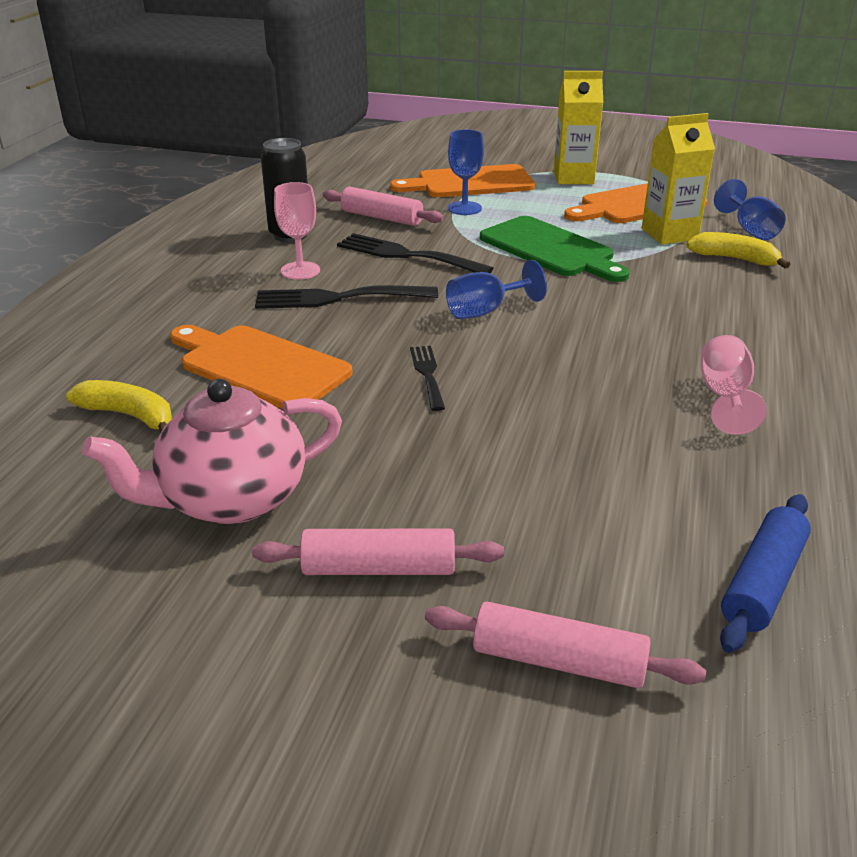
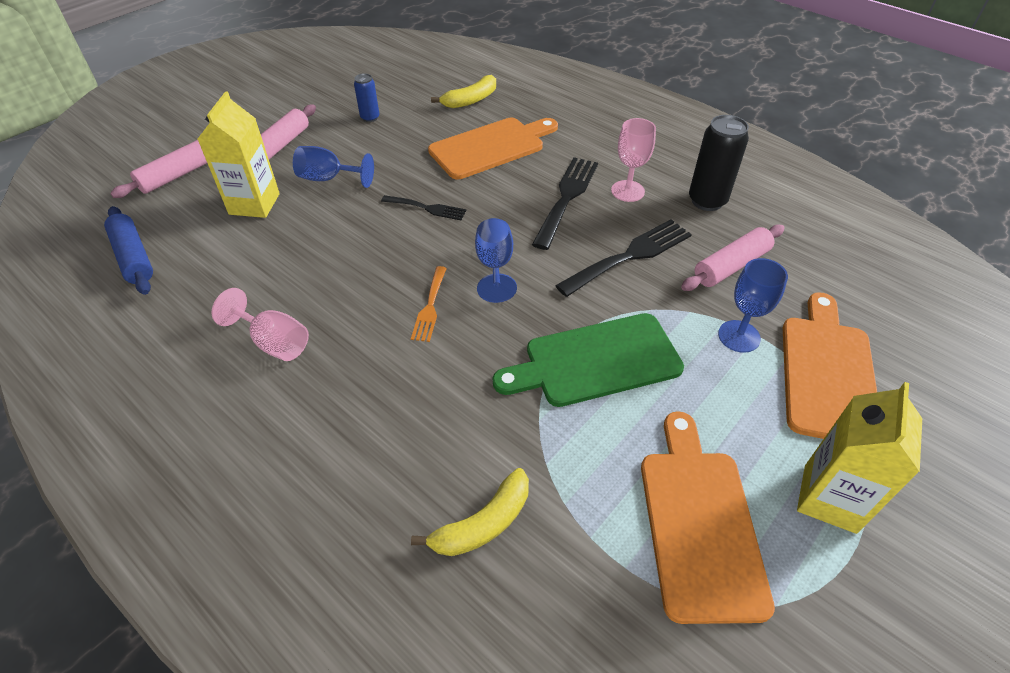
camera: 115 degrees right, 15 degrees up
(231, 499) = (370, 118): pink teapot -> blue can
(577, 328) = (430, 307): none -> orange fork
(669, 234) = (585, 498): yellow carton -> yellow carton (254, 204)
(750, 230) = (555, 612): blue goblet -> blue goblet (328, 179)

